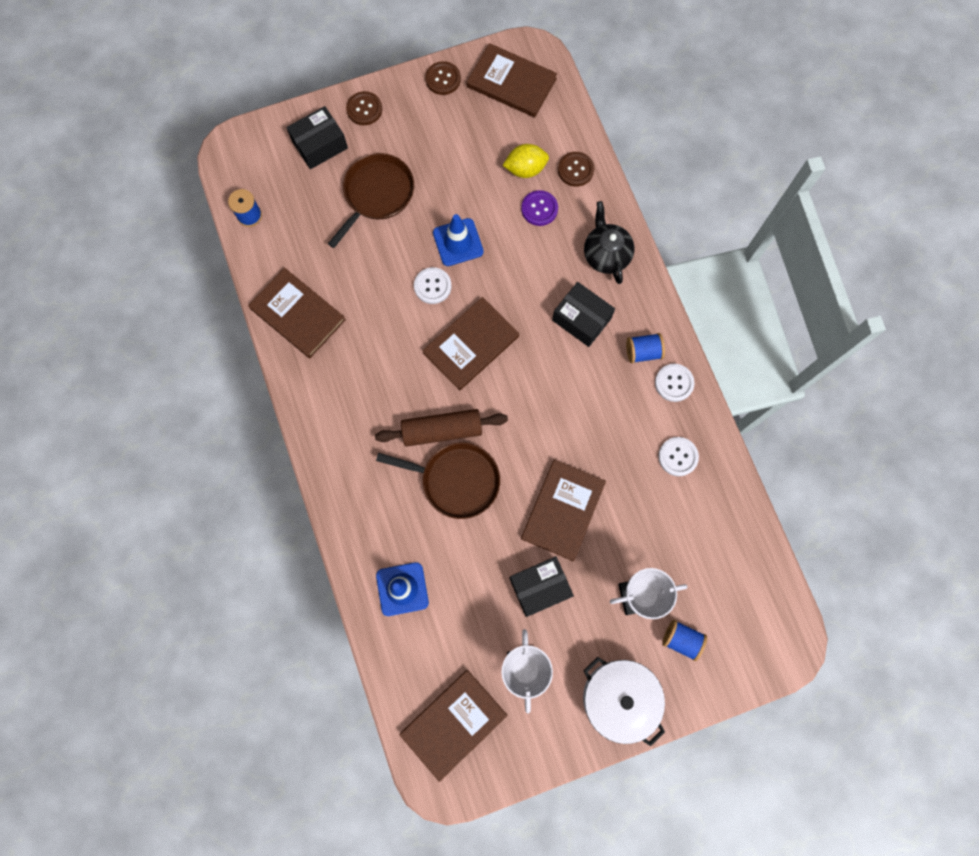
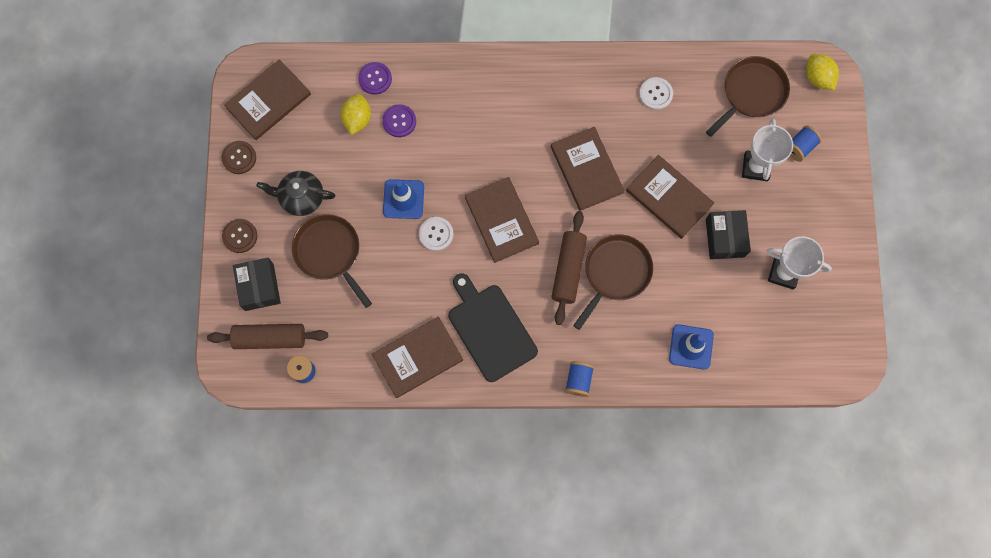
camera: 70 degrees left, 0 degrees up
(272, 173) = (270, 338): none -> brown rolling pin
(350, 374) = (490, 329): none -> black cutting board
(453, 723) = (810, 342): brown book -> brown book (586, 170)
(575, 170) = (375, 79): brown button -> purple button
(581, 319) = (512, 124): black box -> none
(606, 254) = (462, 83): black teapot -> black teapot (301, 198)
(619, 698) = (829, 209): white pot -> none
(643, 352) = (559, 87): blue spool -> blue spool (578, 380)
(674, 383) = (594, 73): white button -> none
(724, 563) = (751, 93): none -> brown pan
(776, 635) = (818, 78): none -> yellow lemon

